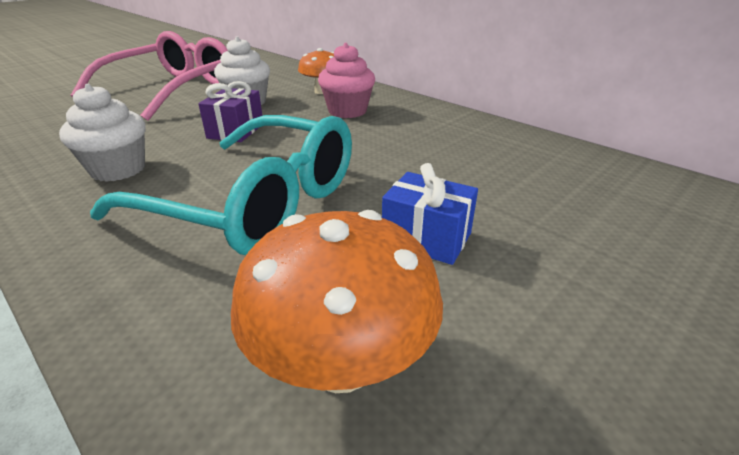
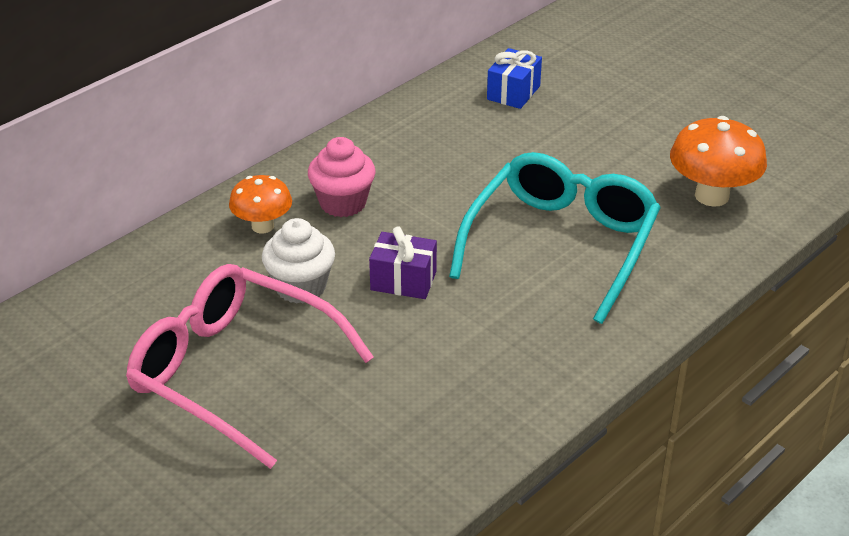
camera: 90 degrees left, 5 degrees up
(118, 169) = (506, 343): white cupcake -> none
(426, 238) = (598, 164): blue gift -> blue gift (513, 93)

